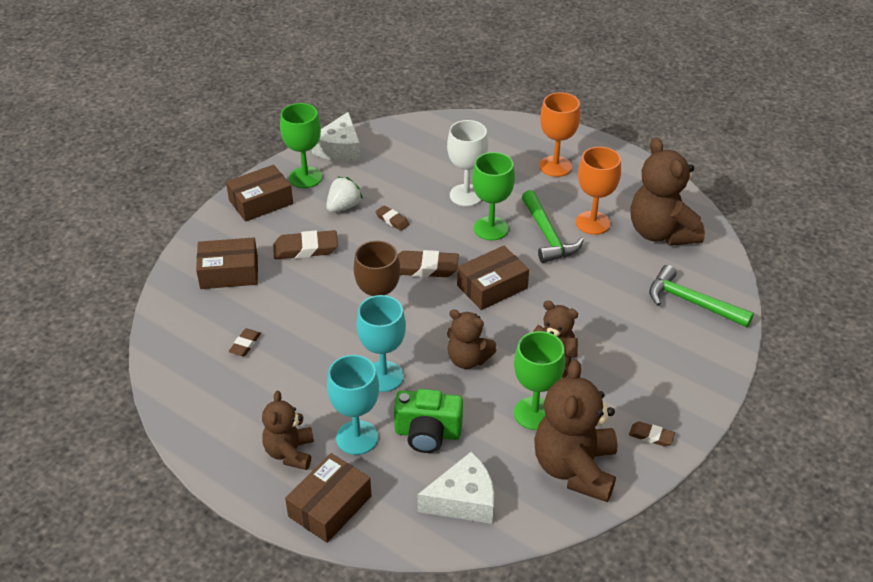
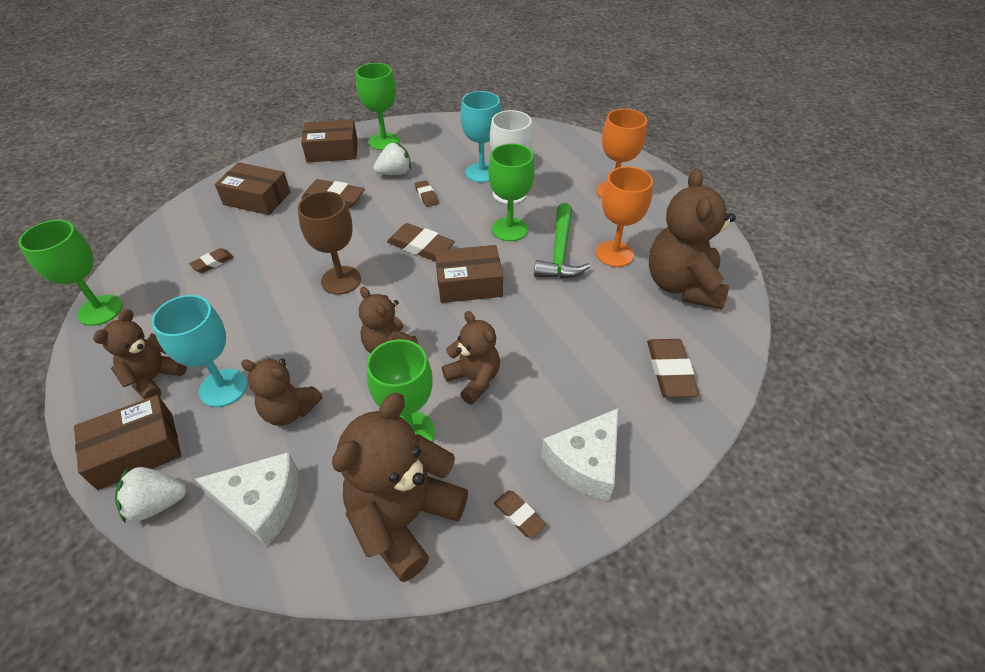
camera: 25 degrees right, 5 degrees up
(179, 420) = (100, 310): none -> green goblet
(340, 149) = (431, 127): white cheese -> white cheese (585, 463)
(383, 376) = (299, 335): turquoise goblet -> turquoise goblet (481, 172)
(383, 532) = (157, 503): none -> white strawberry
(427, 433) = (289, 411): green camera -> brown teddy bear
(691, 302) = (670, 371): green hammer -> brown eraser

